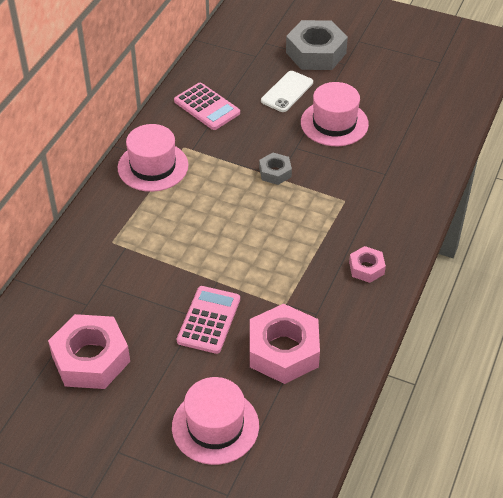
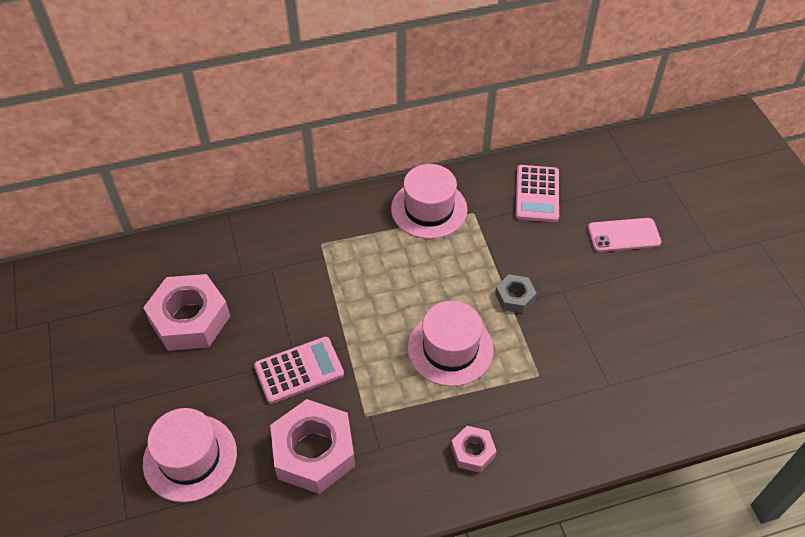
camera: 50 degrees right, 5 degrees up
(287, 92) = (623, 235): white phone -> pink phone
(316, 53) = (700, 221): grey nut -> none
(334, 123) = (627, 298): pink hat -> pink hat (450, 348)

